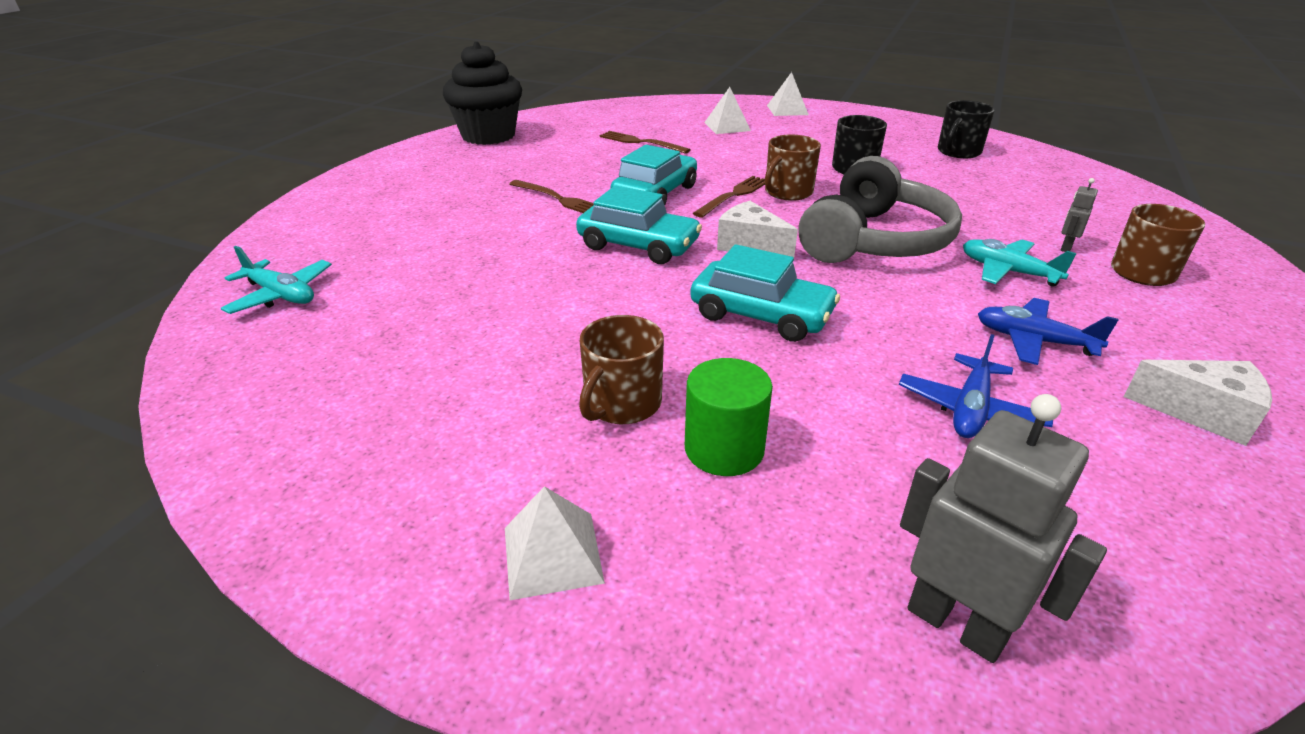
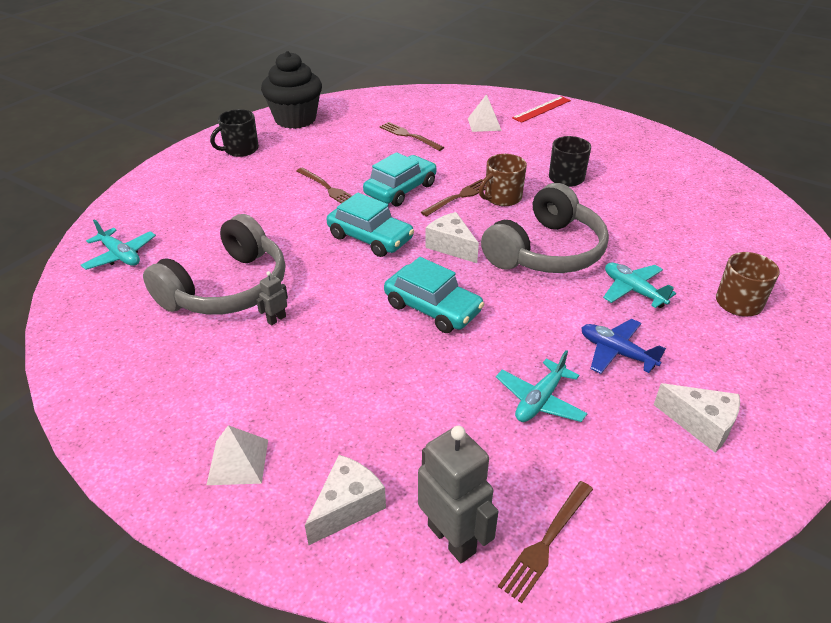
camera: 10 degrees right, 5 degrees up
(456, 319) = (227, 288): none -> grey headphones
(621, 404) = (312, 366): brown mug -> none
(724, 449) = (364, 407): green cylinder -> none
(763, 600) = (347, 507): none -> white cheese
(787, 110) = (541, 109): white pyramid -> red ruler
(958, 152) = (662, 168): black mug -> black mug (240, 149)
(970, 409) = (539, 400): blue plane -> turquoise plane
(1066, 247) = (692, 273): grey robot -> grey robot (276, 319)
(1103, 608) = (546, 543): none -> brown fork

